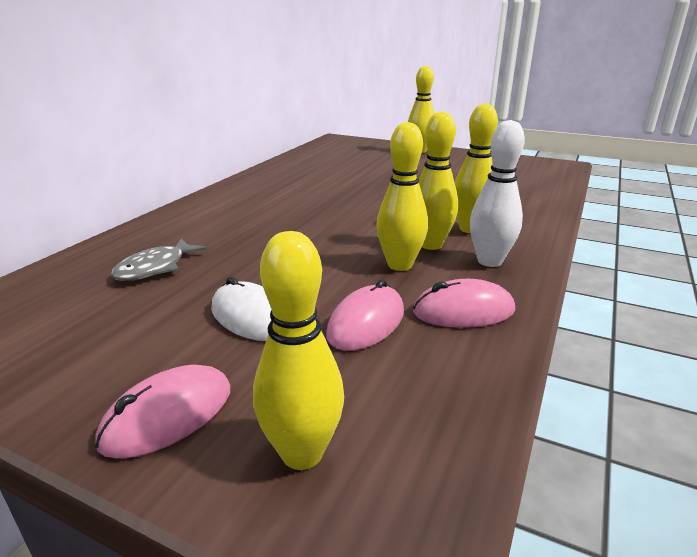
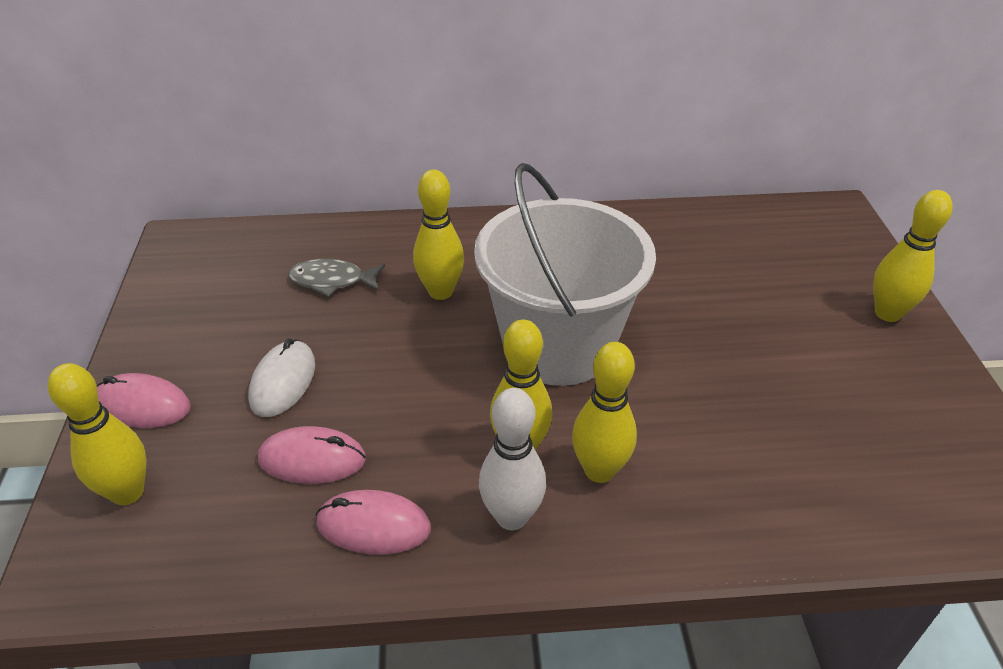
camera: 60 degrees right, 15 degrees up
(351, 213) = (558, 345): none -> white bucket
(400, 265) = (447, 440): yellow bowling pin -> yellow bowling pin (440, 292)
(463, 311) = (373, 526): pink mouse -> pink mouse turned 45 degrees counterclockwise

